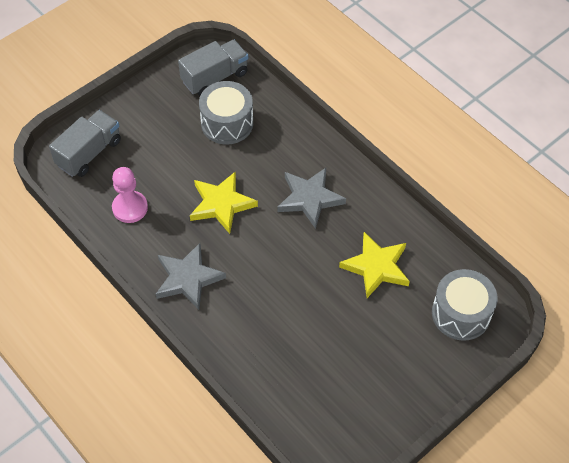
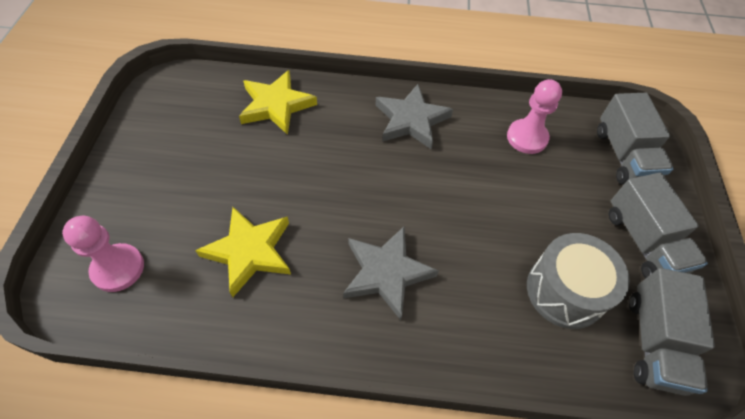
camera: 135 degrees right, 0 degrees up
(153, 111) = (643, 241): none -> grey truck
(221, 204) = (460, 199): yellow star -> yellow star (276, 105)
(461, 313) = (118, 268): grey drum -> pink pawn

